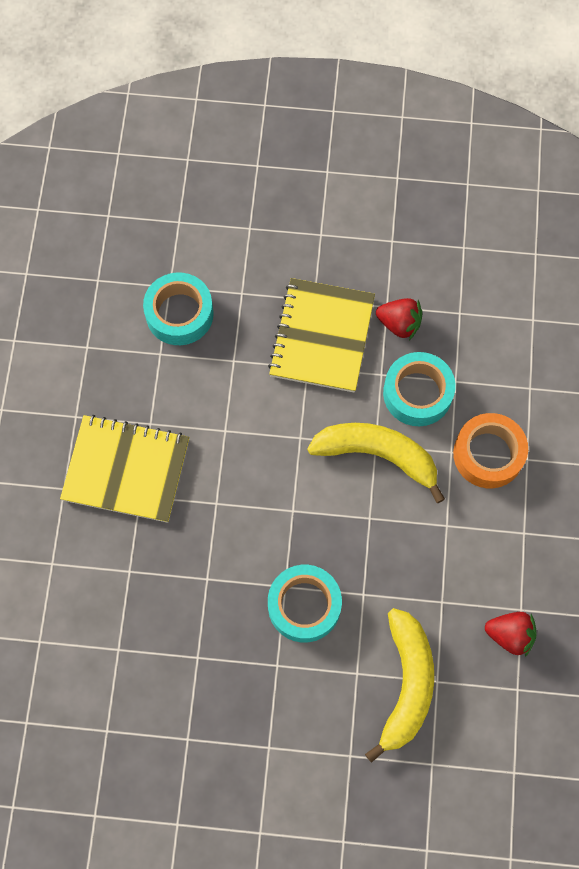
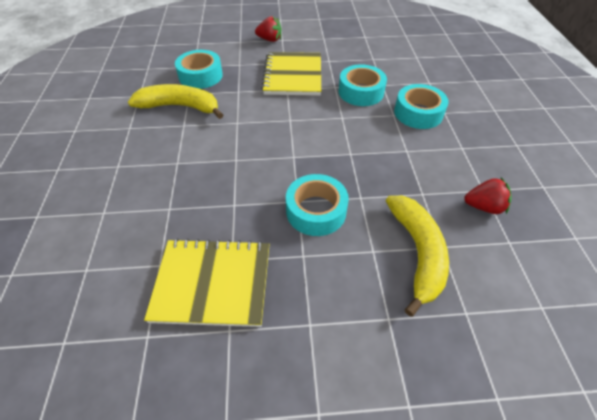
camera: 10 degrees left, 20 degrees down
(126, 469) = (166, 150): yellow notebook -> yellow notebook (212, 283)
(377, 455) = (345, 122): yellow banana -> yellow banana (180, 107)
(399, 324) = (339, 66): red strawberry -> red strawberry (270, 40)
(488, 454) = (418, 113): orange tape -> turquoise tape

